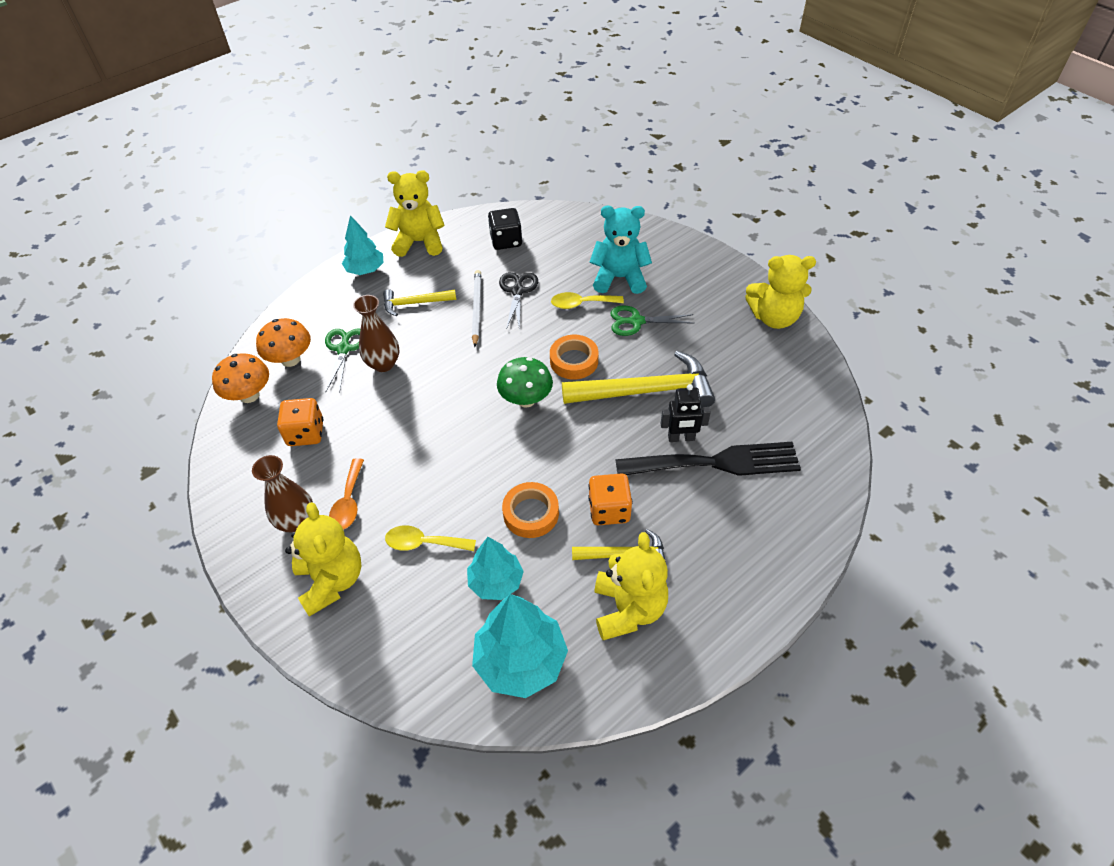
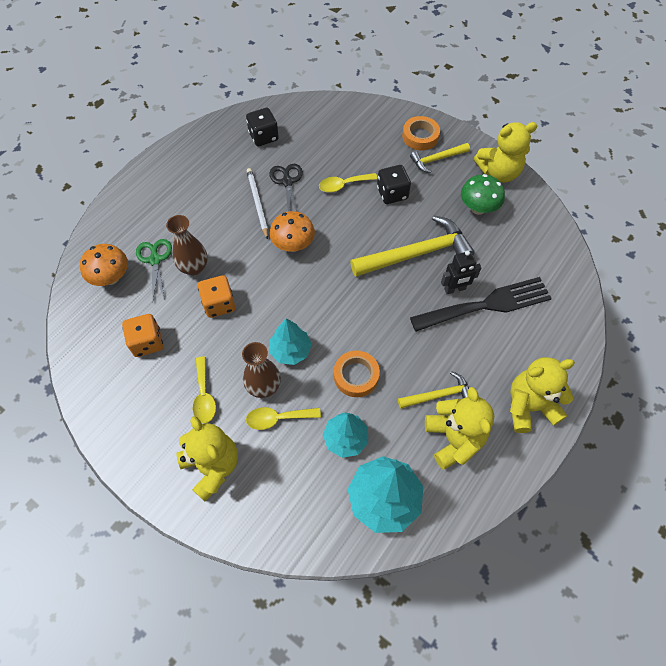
camera: 15 degrees left, 10 degrees up
(249, 395) = (86, 317): orange mushroom -> orange mushroom (293, 245)
(297, 522) = (166, 422): brown vase -> brown vase (264, 386)
(348, 502) = (204, 396): orange spoon -> yellow spoon
(365, 270) = (150, 183): turquoise tree -> turquoise tree (290, 351)
(415, 303) = (203, 207): yellow hammer -> yellow hammer (436, 159)
(419, 242) = (189, 149): yellow teddy bear -> yellow teddy bear (529, 406)
(526, 399) = (323, 278): green mushroom -> green mushroom (478, 208)
(574, 361) = (352, 237): orange tape -> orange tape (420, 136)
(609, 510) = (416, 360): orange dice -> orange dice (219, 304)
(619, 278) = (367, 157): turquoise teddy bear -> none
(636, 321) = (392, 193): green scissors -> black dice

